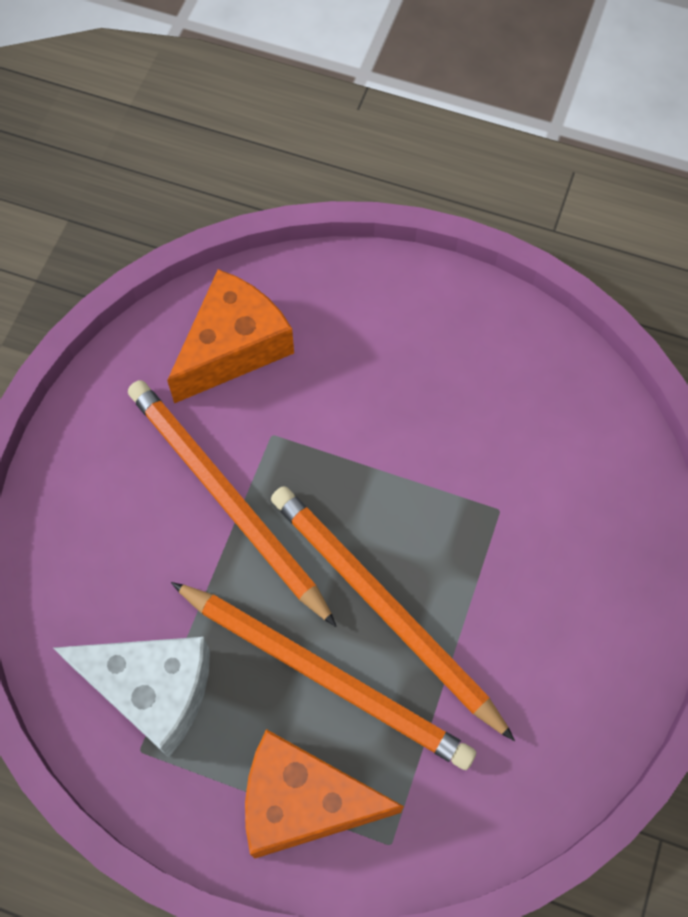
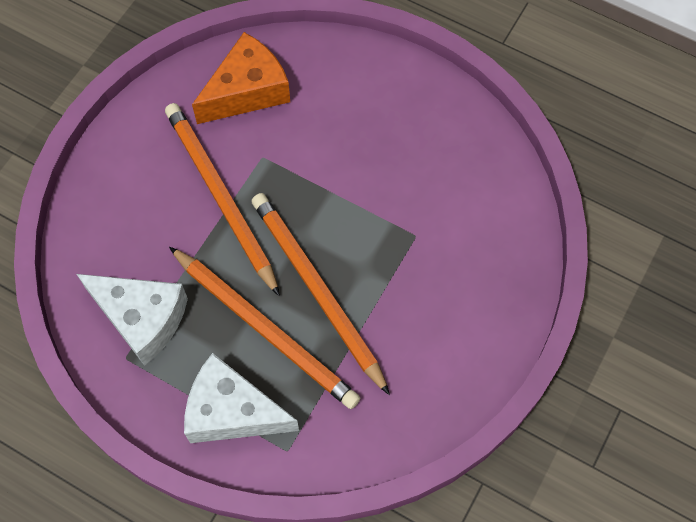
camera: 10 degrees right, 0 degrees up
(303, 802) = (232, 411): orange cheese -> white cheese

